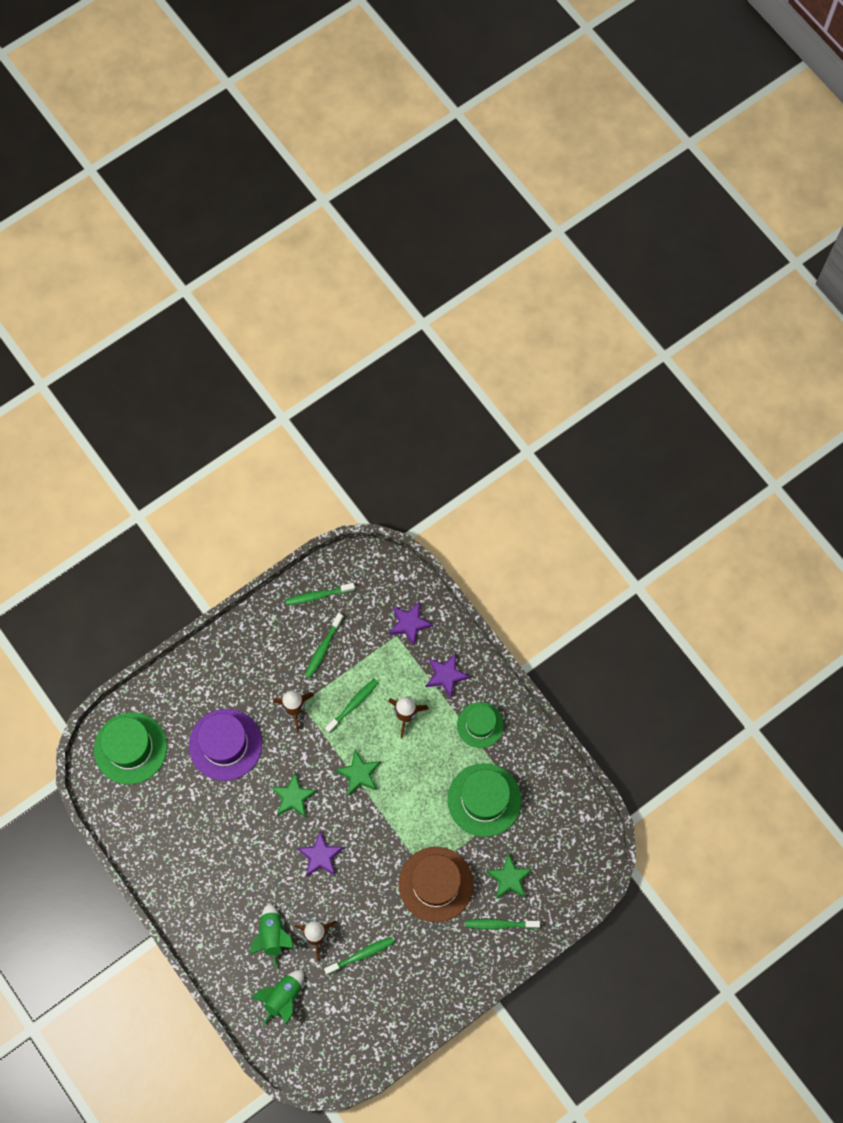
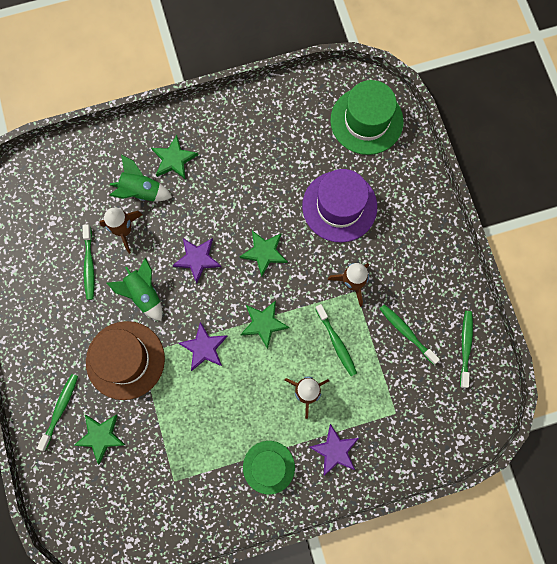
camera: 110 degrees right, 5 degrees up
(230, 917) = (174, 159): none -> green star
(283, 997) = (82, 183): green rocket -> green rocket (144, 294)
(409, 623) = (405, 432): purple star -> purple star (204, 347)
(484, 800) = (189, 441): green hat -> none

